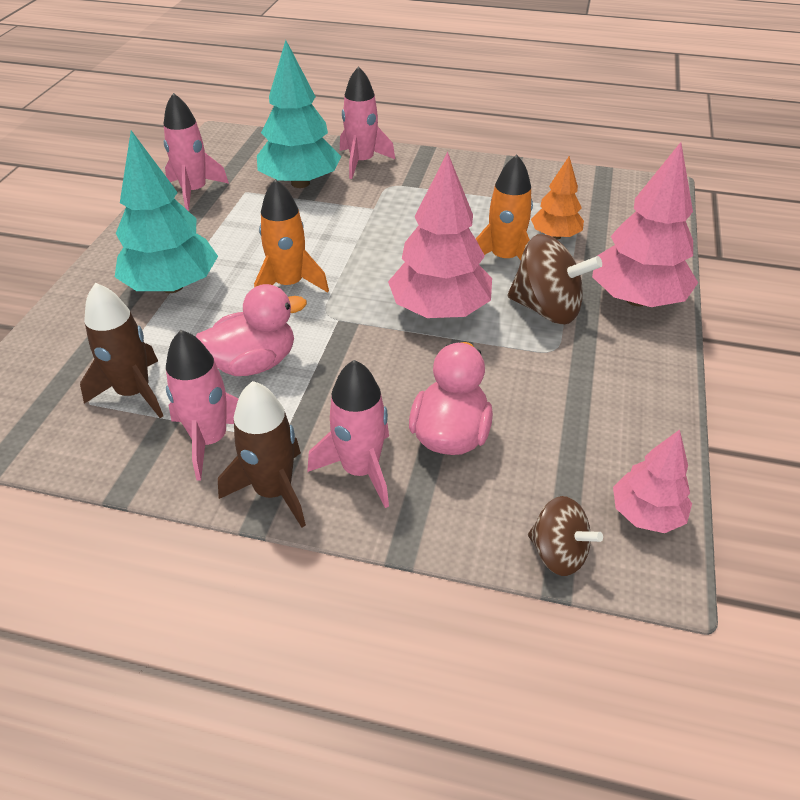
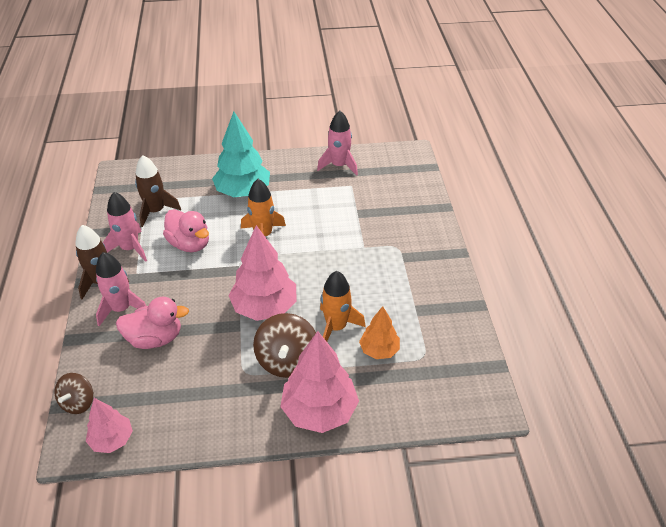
camera: 70 degrees right, 0 degrees up
(300, 183) = (375, 205): turquoise tree -> none
(362, 162) = (419, 225): pink rocket -> none

